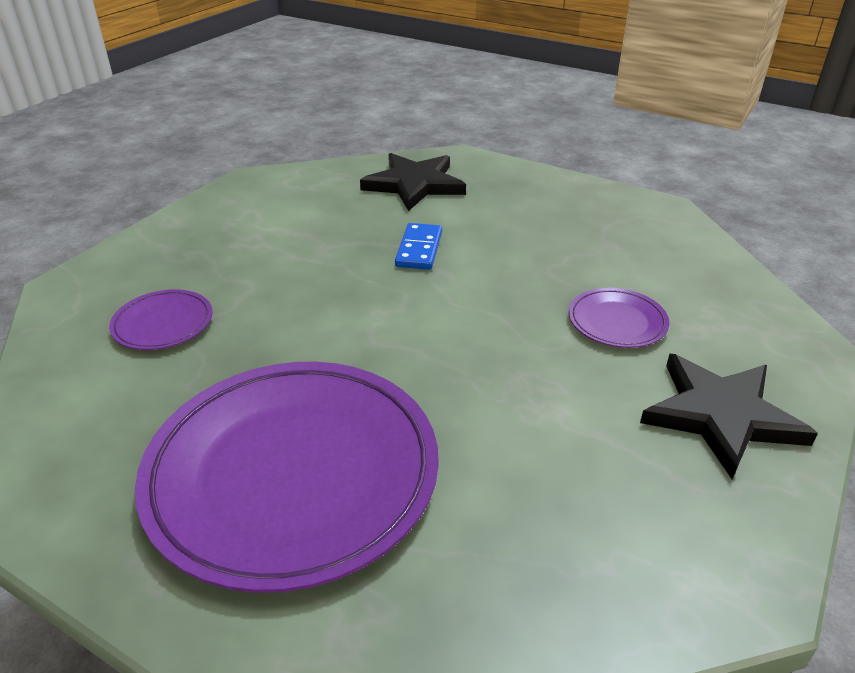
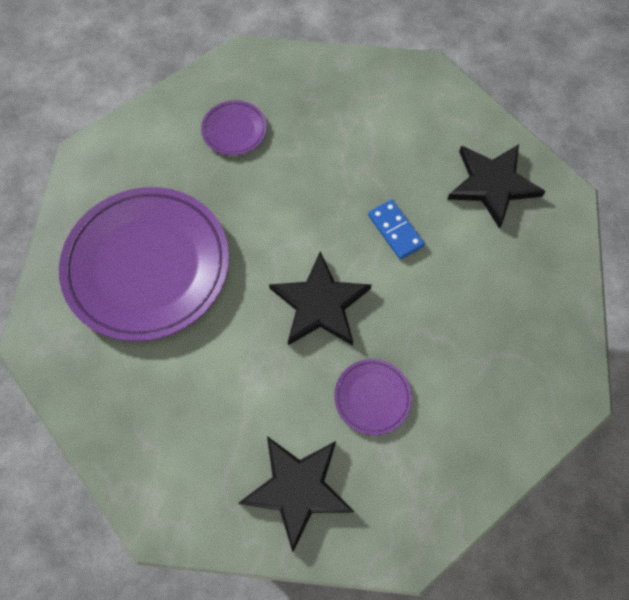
camera: 65 degrees right, 30 degrees up
(419, 249) = (395, 230): blue domino -> blue domino turned 75 degrees clockwise
(473, 325) = (320, 304): none -> black star

